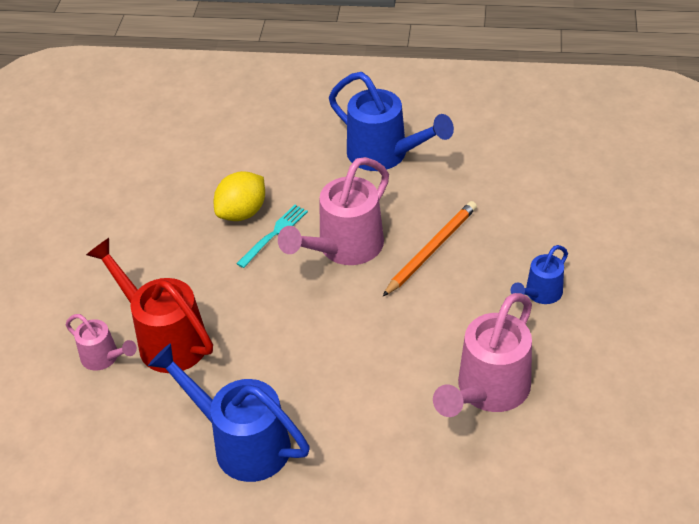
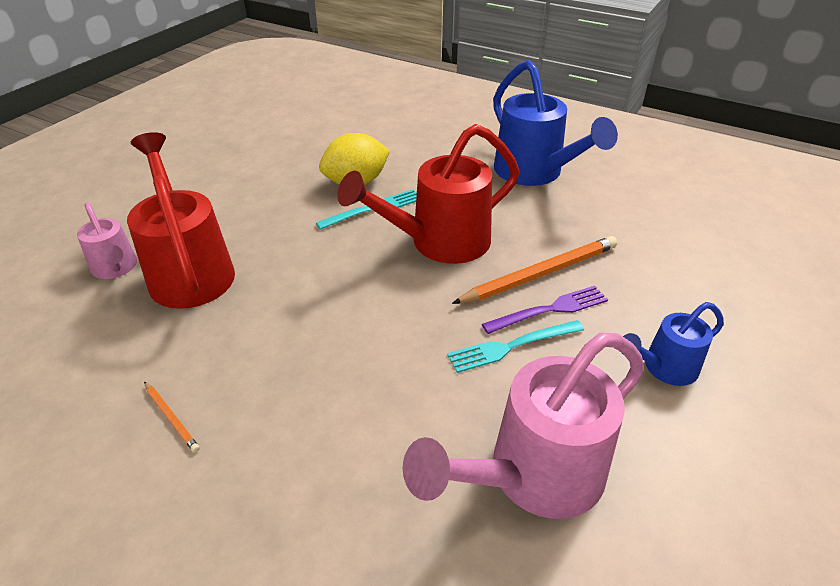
camera: 20 degrees right, 5 degrees down
(242, 443) = (171, 418): blue watering can -> orange pencil
(344, 248) = (440, 243): pink watering can -> red watering can
(437, 314) = (510, 347): none -> turquoise fork
(451, 276) = (551, 309): none -> purple fork

